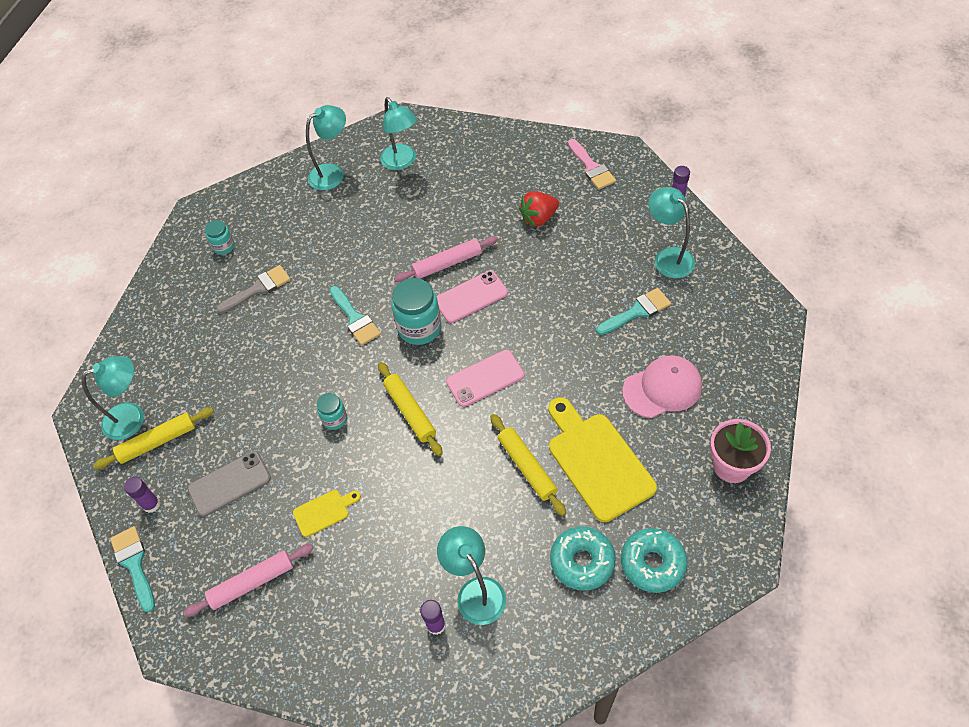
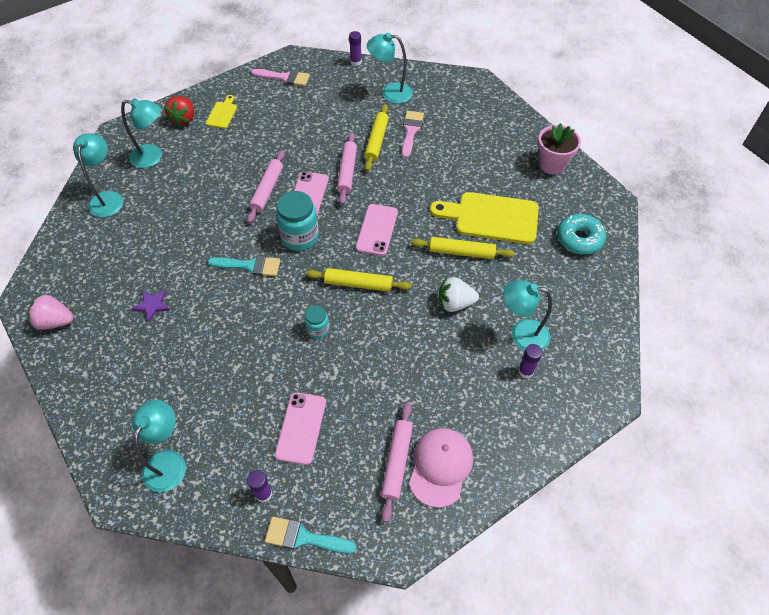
camera: 55 degrees left, 0 degrees up
(157, 442) = (211, 456): yellow rolling pin -> yellow rolling pin (376, 141)
(193, 245) = (55, 321): none -> pink strawberry
(224, 246) = (84, 303): turquoise jar -> none
(229, 483) = (301, 428): grey phone -> pink phone
(258, 289) = (152, 305): grey brush -> purple star
(324, 511) = (384, 382): yellow cutting board -> yellow cutting board (222, 114)
(460, 506) = (455, 303): none -> white strawberry
(529, 303) = (347, 172): none -> pink rolling pin
(538, 218) = (290, 125): red strawberry -> red strawberry (184, 119)
(582, 561) = (549, 269): turquoise donut -> none
(637, 311) = (411, 131): turquoise brush -> pink brush
(662, 388) = (474, 157): pink cap -> pink cap (440, 467)

